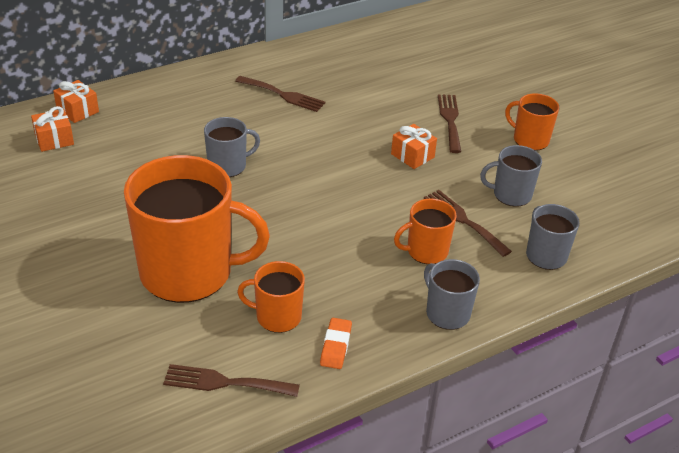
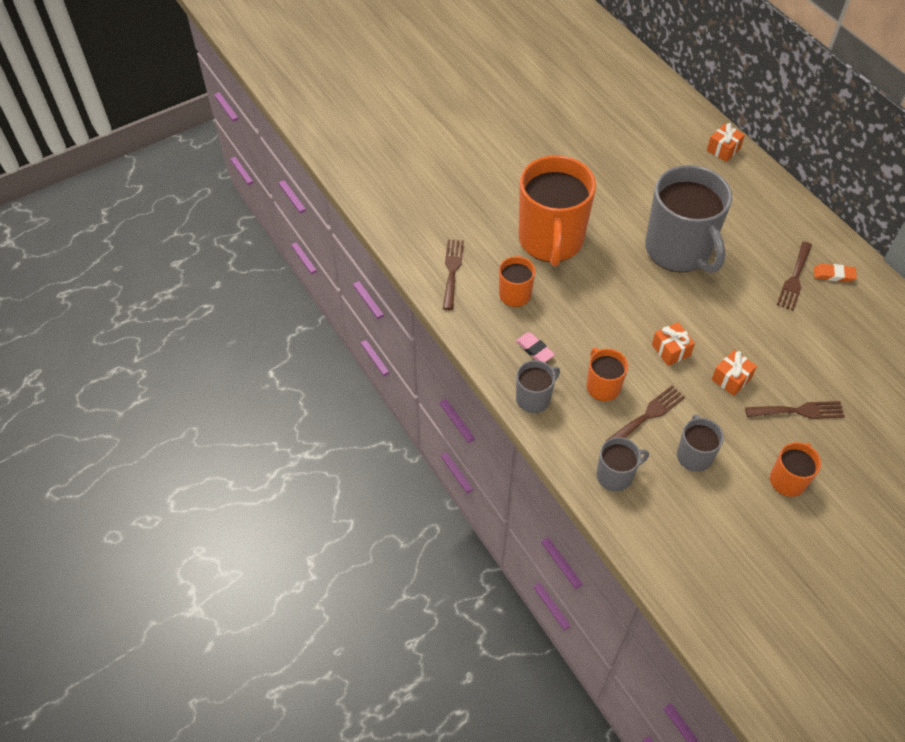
camera: 90 degrees right, 15 degrees up
(54, 139) = (681, 143): orange gift -> orange gift (671, 350)
(228, 166) = (679, 250): grey mug -> grey mug, size x2.11
(336, 346) = (491, 329): orange eraser -> orange eraser (833, 275)
(371, 305) = (534, 350): none -> pink eraser

